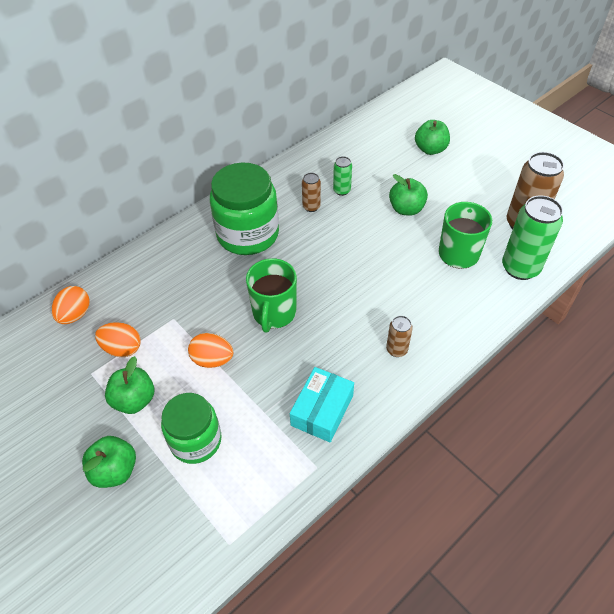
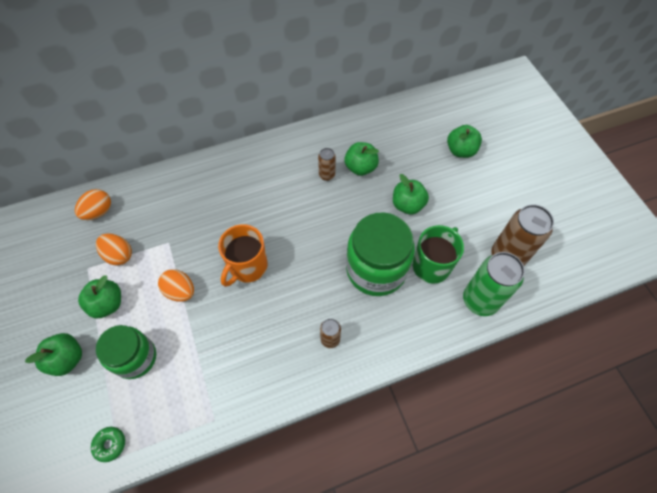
camera: 20 degrees right, 10 degrees up
(212, 536) = (110, 444): none -> green donut
(248, 234) = (262, 184): green jar -> green jar (376, 269)
(274, 313) = (247, 266): green mug -> orange mug
(322, 410) = (242, 371): turquoise box -> none
(342, 190) = (360, 167): green can -> green apple

